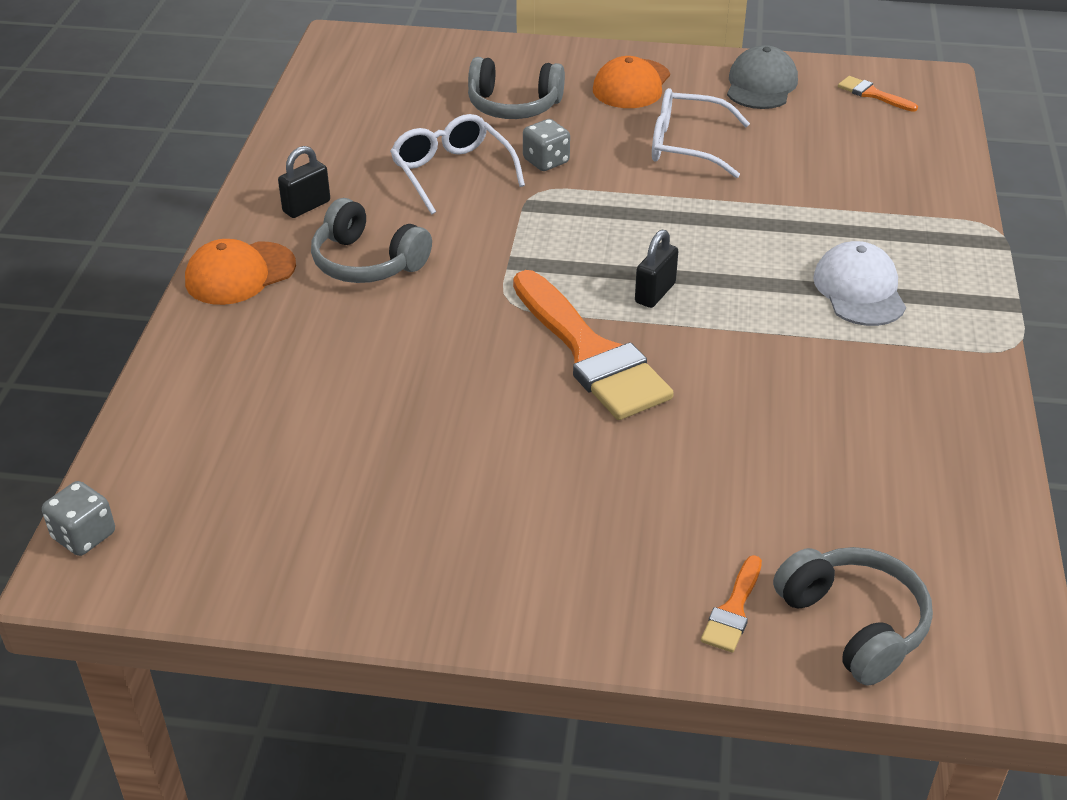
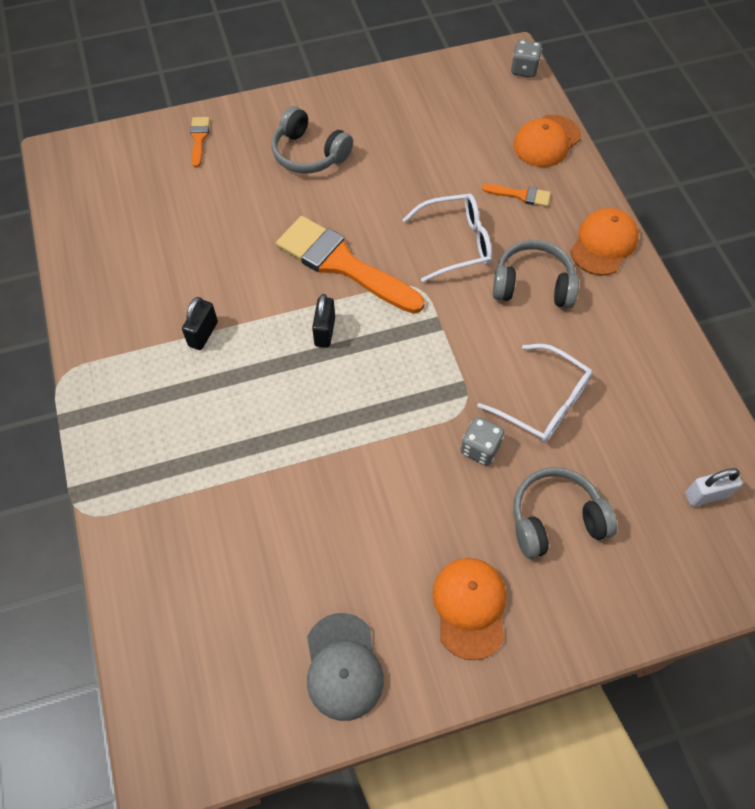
camera: 155 degrees right, 20 degrees up
(175, 411) = (546, 141): none -> orange cap
(306, 206) = (617, 321): black padlock -> black padlock (203, 334)
(364, 84) = (706, 495): none -> white padlock
(685, 145) = (375, 522): white glasses -> white glasses (456, 243)
(854, 624) = (138, 151): grey headphones -> grey headphones (309, 154)
(859, 290) = (180, 391): white cap -> none
(872, 94) = (223, 700): orange brush -> orange brush (520, 195)

